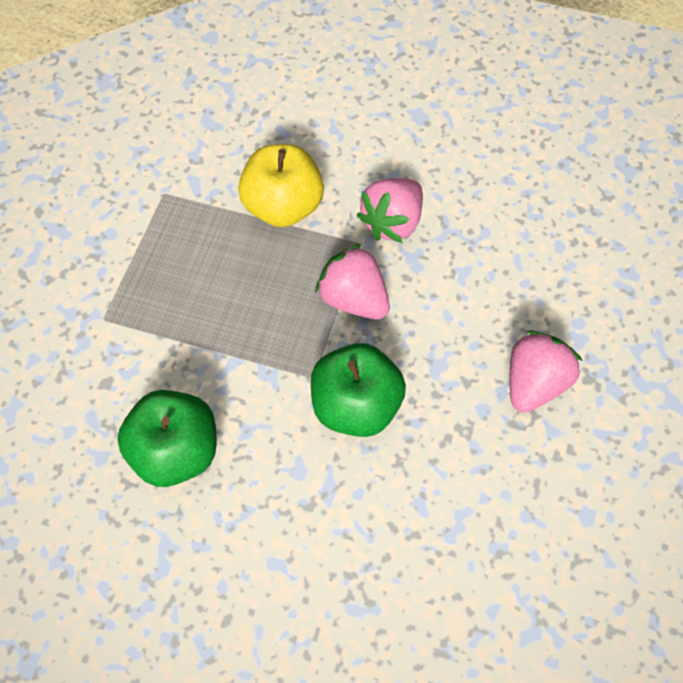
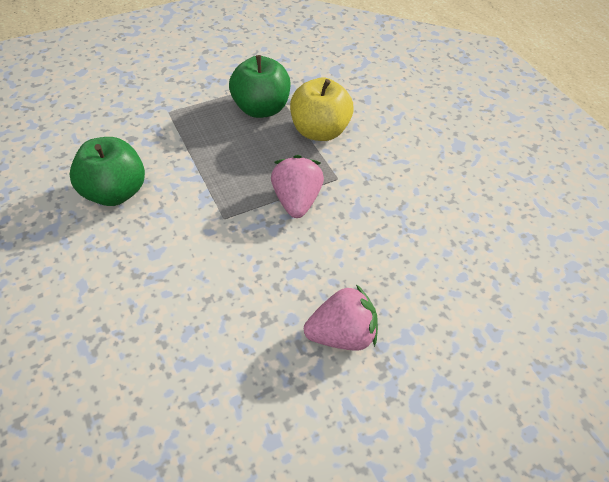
camera: 45 degrees right, 10 degrees down
(356, 406) = (225, 251): green apple -> green apple (261, 108)
(392, 222) = (370, 183): pink strawberry -> none

